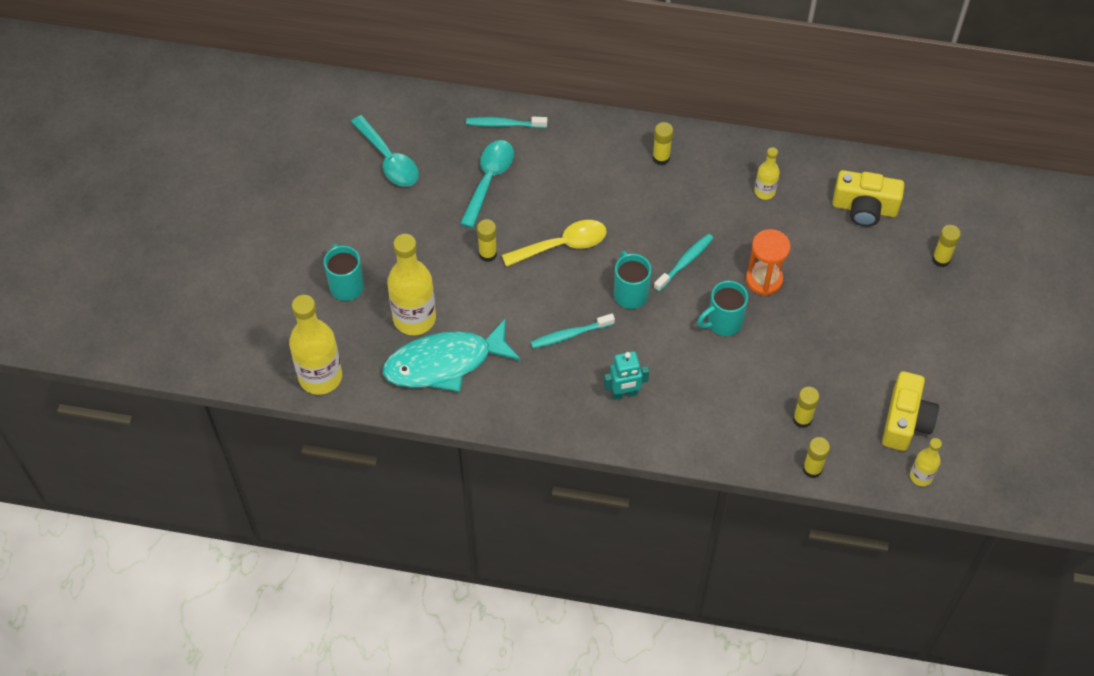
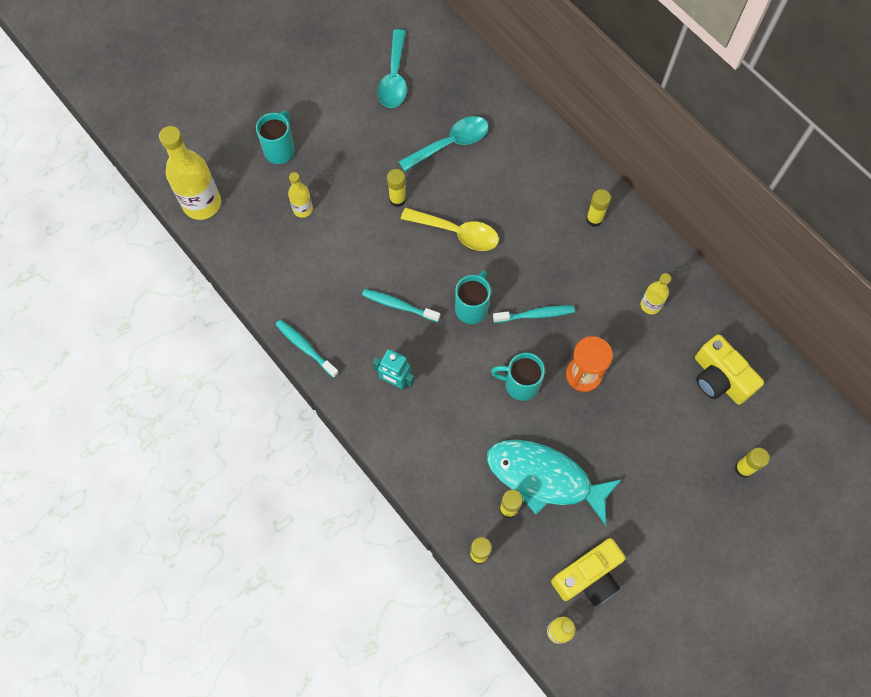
camera: 40 degrees right, 10 degrees up
(414, 318) = (303, 209): yellow bottle -> yellow bottle, size x0.51
(444, 363) = (292, 258): turquoise fish -> turquoise fish (544, 478)
(504, 124) = (501, 109): turquoise toothbrush -> turquoise toothbrush (305, 347)

